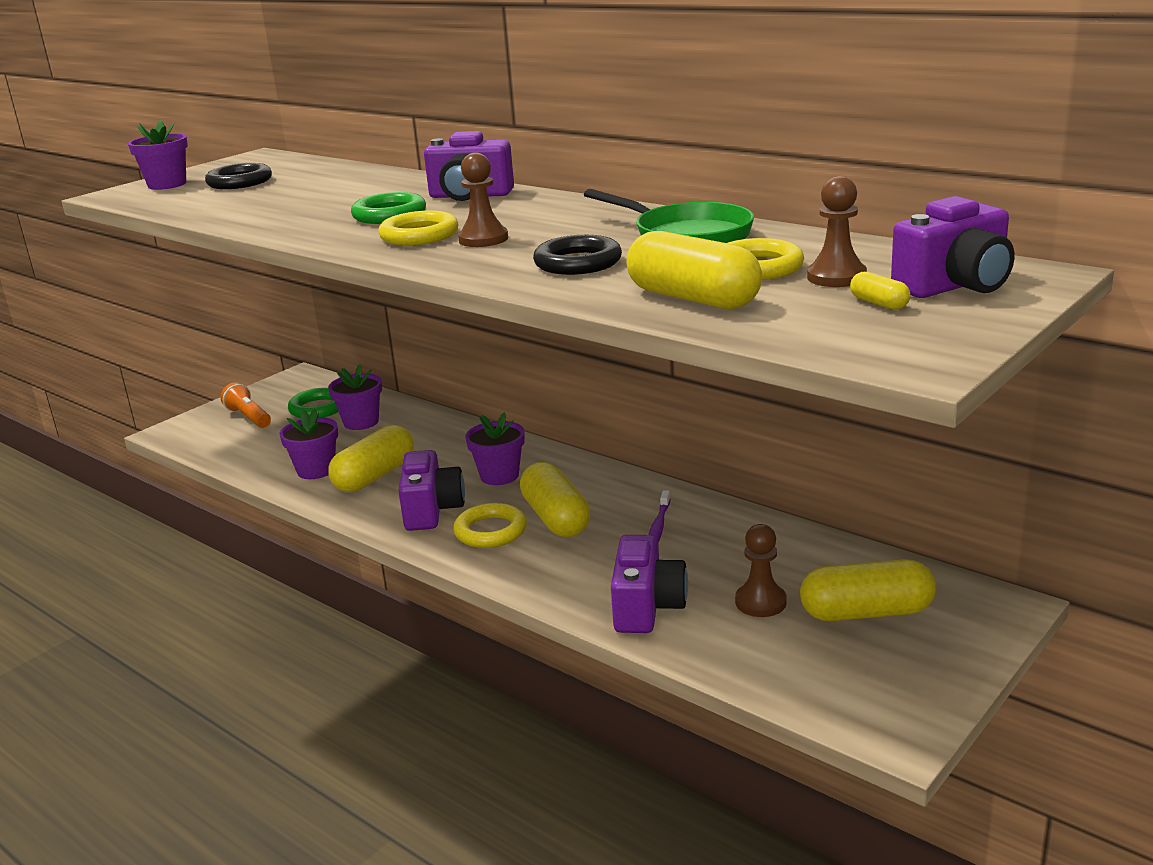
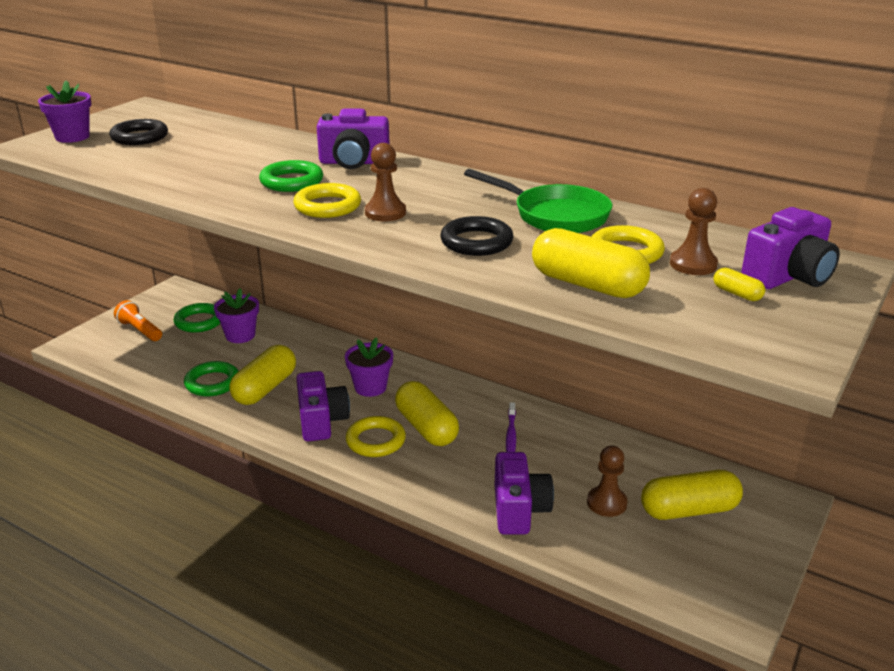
camera: 10 degrees left, 5 degrees up
(316, 470) = (212, 383): purple flower pot -> green ring

